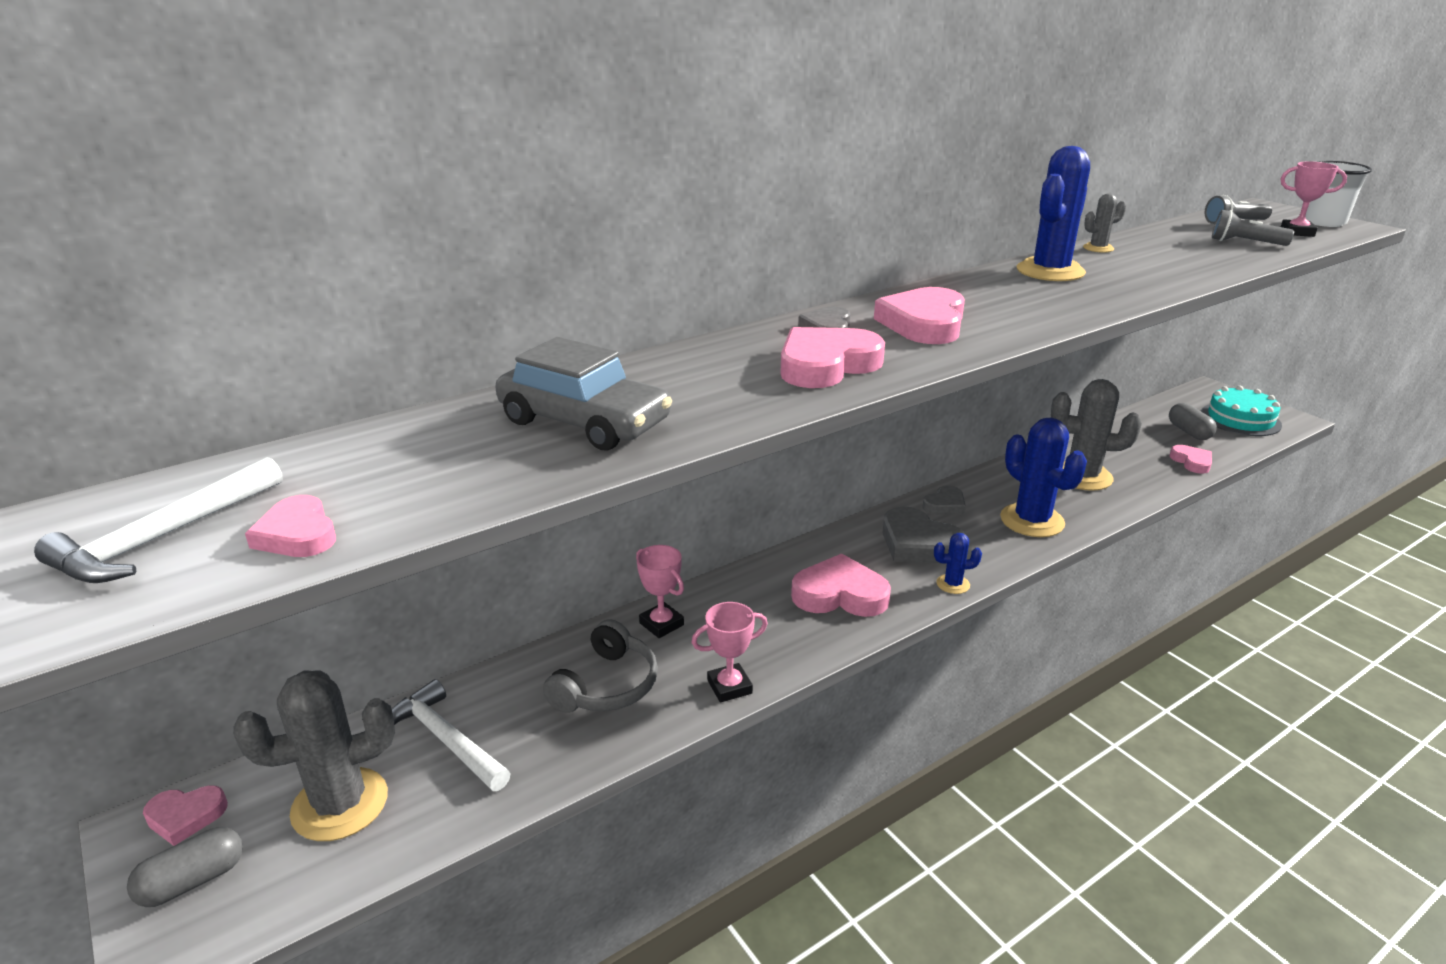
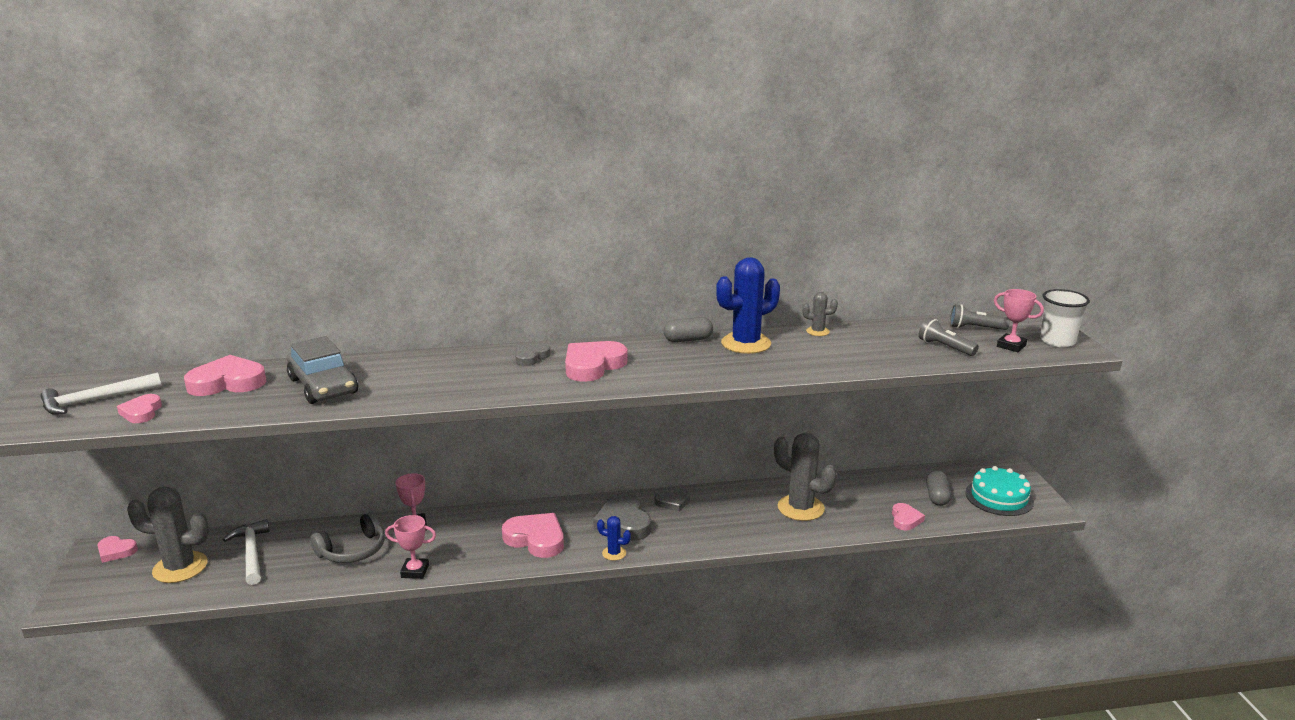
camera: 25 degrees right, 5 degrees down
(193, 881) = (97, 580): grey capsule -> grey capsule (688, 340)
(826, 365) = (491, 380): pink heart -> pink heart (227, 382)
(1032, 521) = (721, 528): blue cactus -> none

